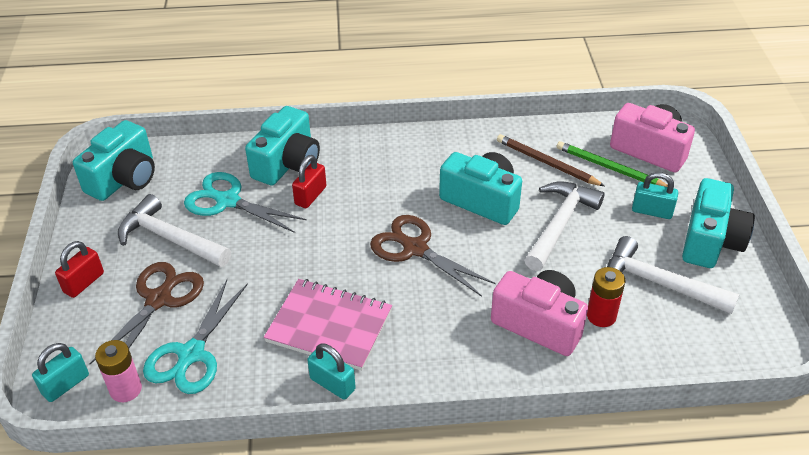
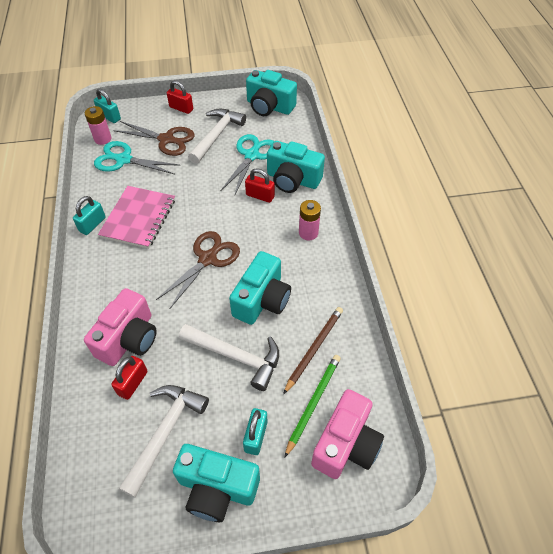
camera: 85 degrees right, 10 degrees up
(383, 156) = (308, 233): none -> pink battery
(601, 316) = (133, 383): red battery -> red padlock

